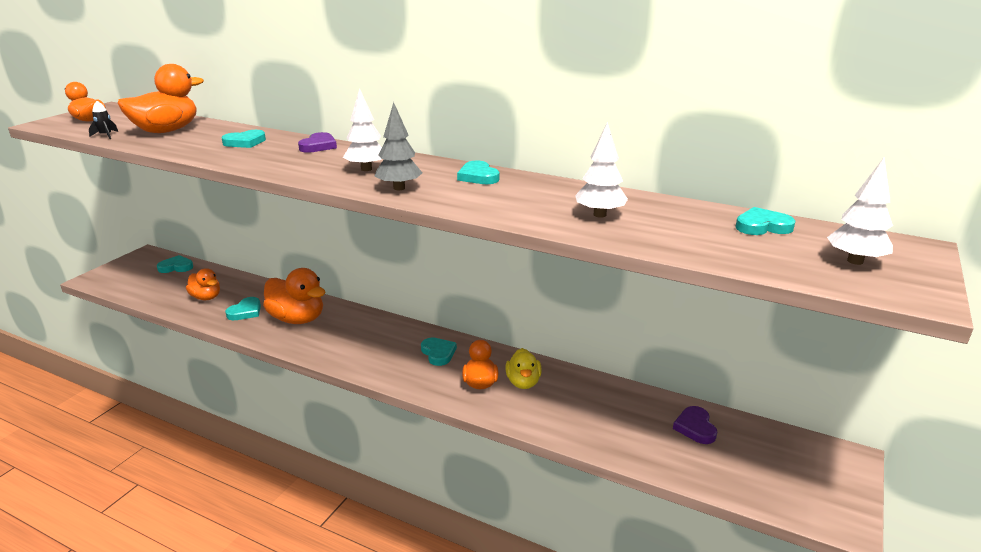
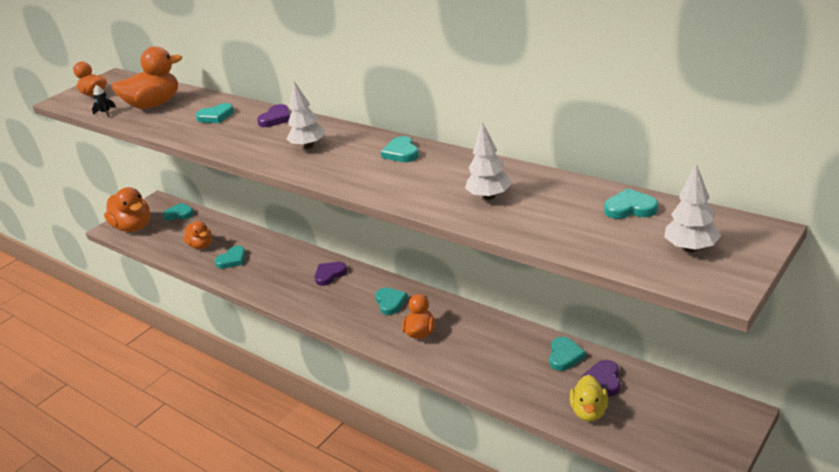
camera: 15 degrees right, 5 degrees up
(297, 319) = (275, 267): orange duck -> orange duck (134, 227)
(363, 326) = (329, 275): none -> purple heart
(399, 188) = (329, 169): grey tree -> none
(523, 382) = (459, 332): yellow duck -> yellow duck (589, 412)
(645, 404) = (564, 356): none -> turquoise heart

